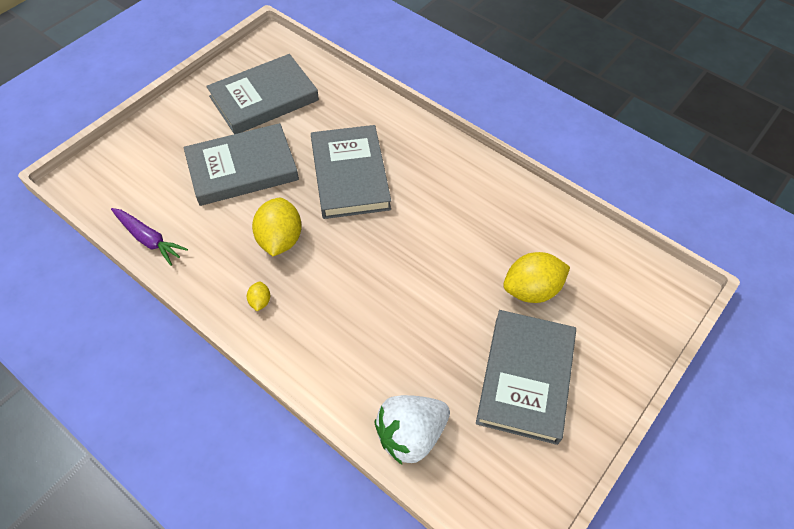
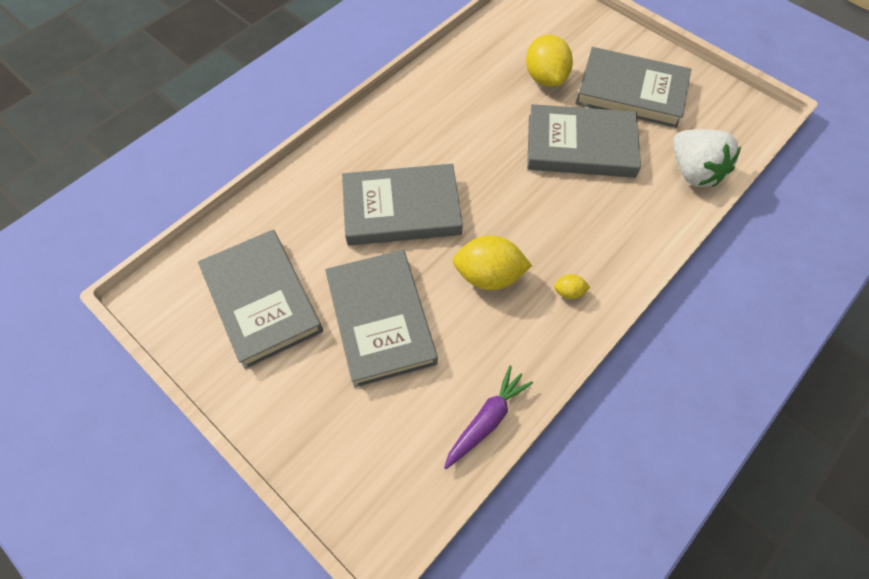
camera: 85 degrees left, 5 degrees up
(437, 320) = (580, 146): none -> grey book

